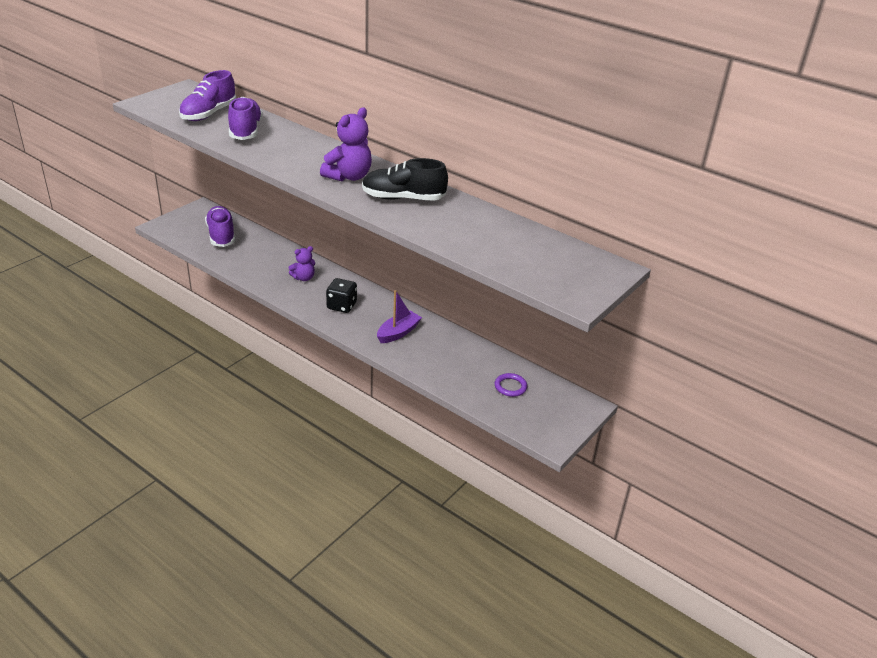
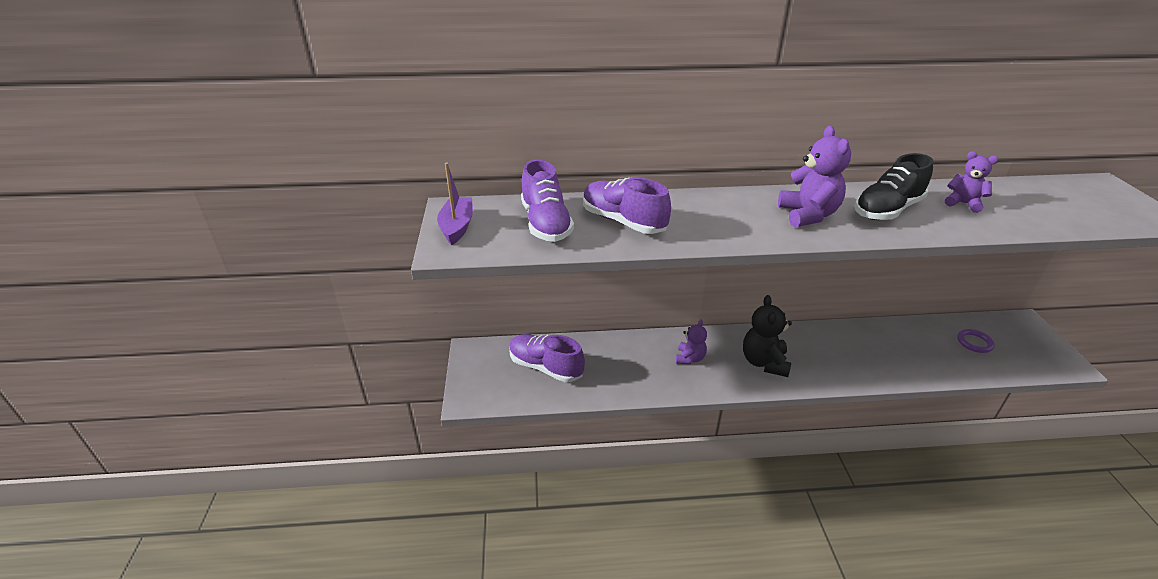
camera: 40 degrees left, 0 degrees up
(341, 306) = (764, 362): black dice -> black teddy bear
(398, 333) = (841, 355): purple boat -> purple boat (457, 227)
(464, 221) = (963, 203): none -> purple teddy bear

